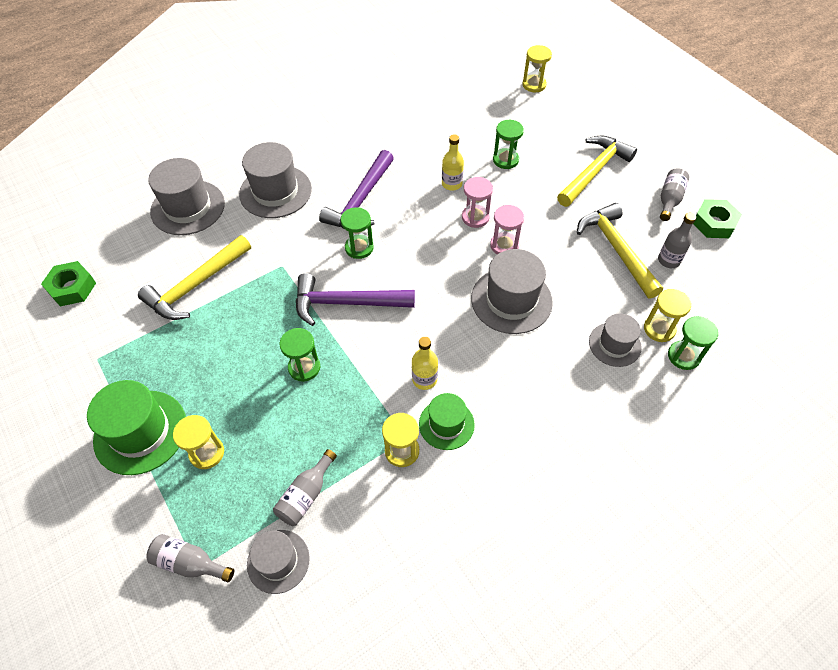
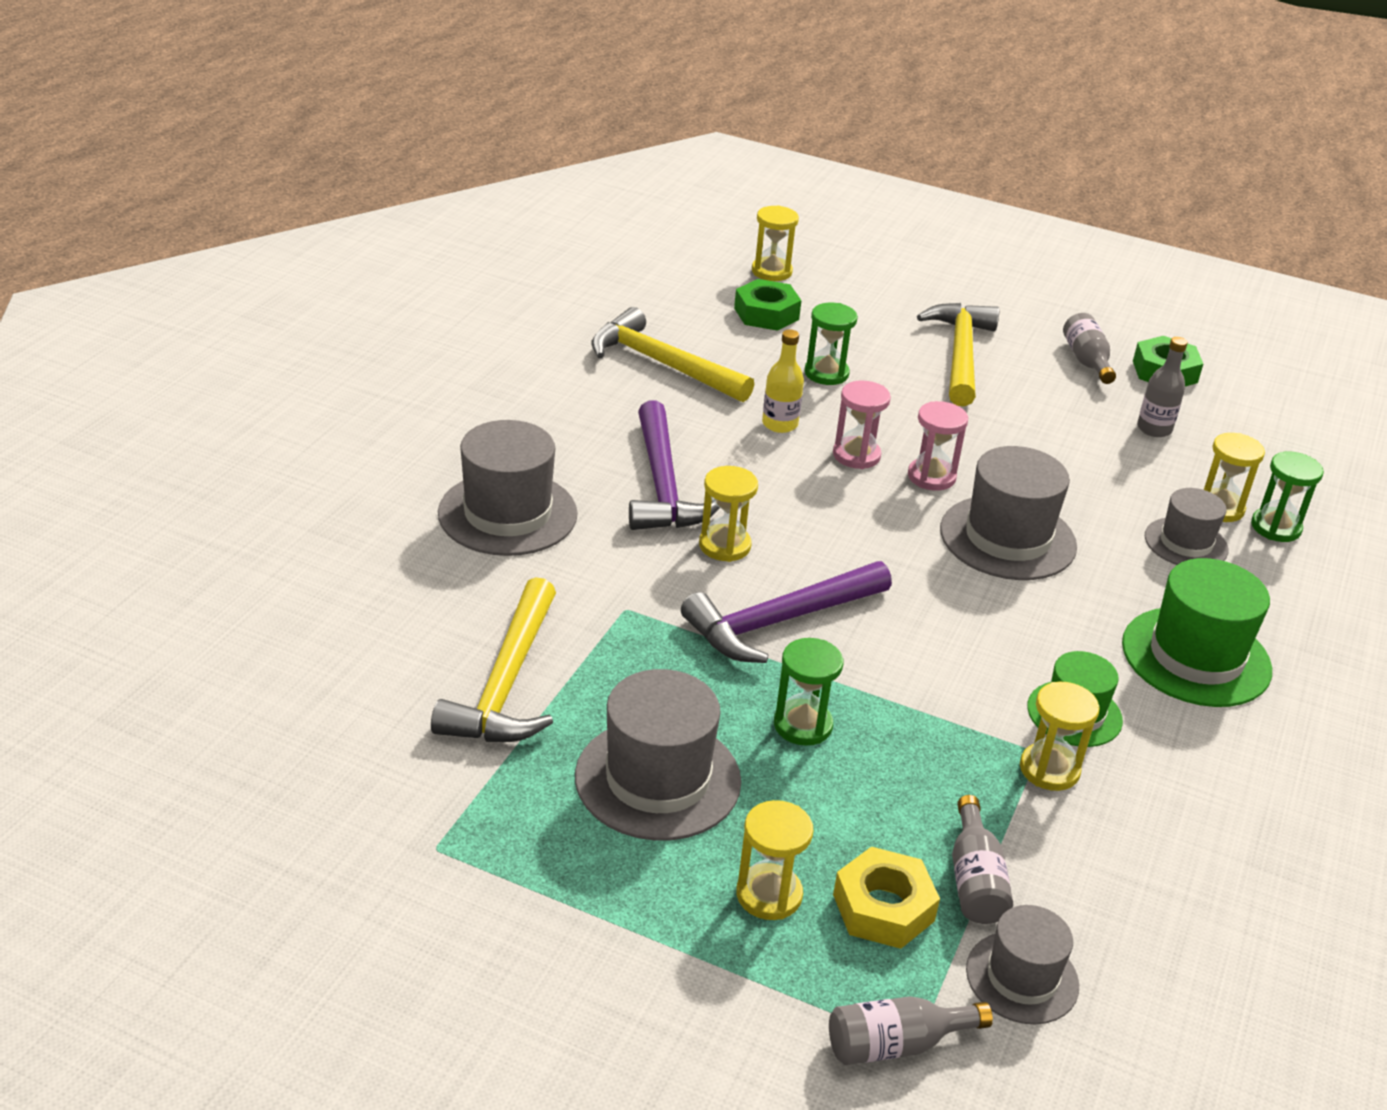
camera: 35 degrees left, 20 degrees down
(72, 288) = (271, 767): green nut -> green nut (766, 314)
(140, 432) = (627, 915): green hat -> green hat (1196, 657)
(188, 207) = (372, 581): grey hat -> grey hat (658, 779)
(250, 487) = (883, 907): none -> yellow nut
(359, 248) = (724, 546): green hourglass -> yellow hourglass
(424, 379) = (990, 673): yellow bottle -> none
(616, 249) = (1079, 436): yellow hammer -> yellow hammer (662, 364)

